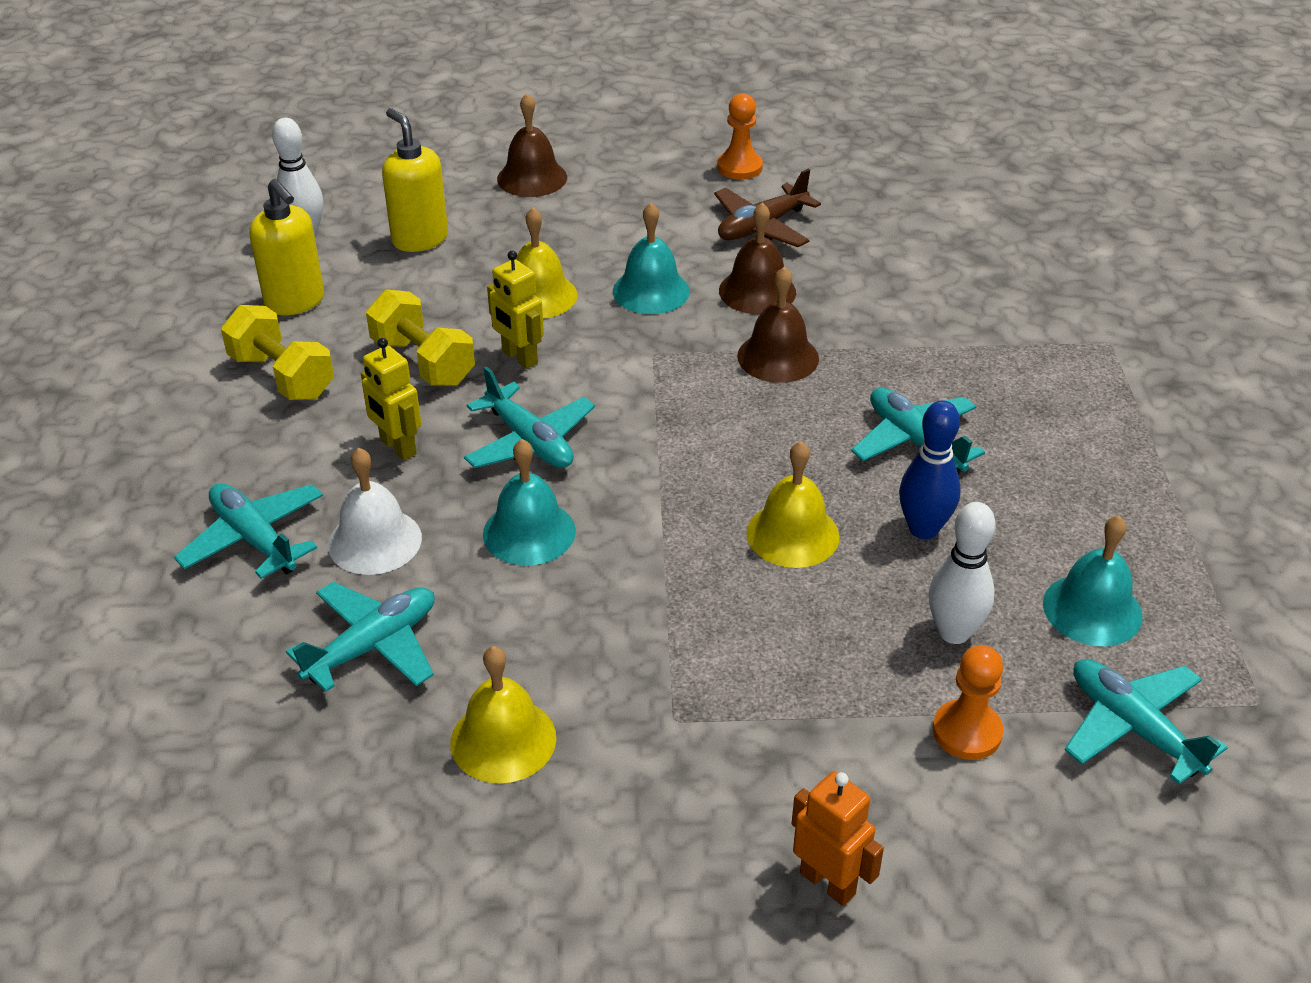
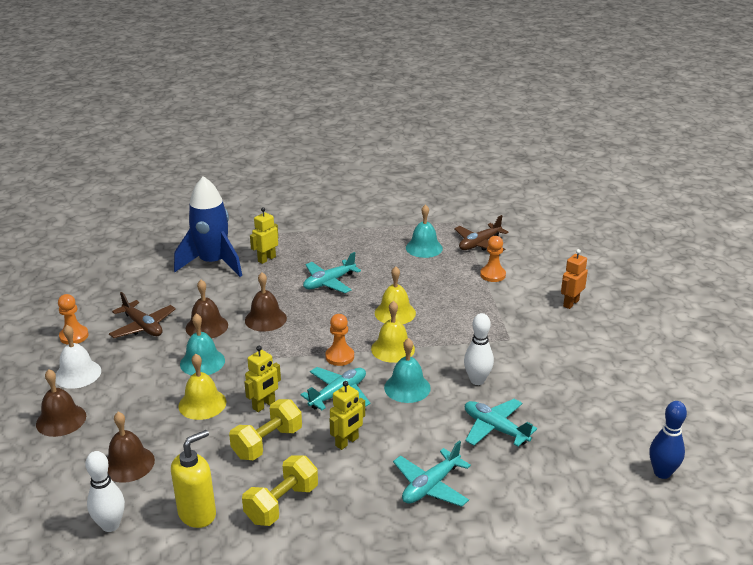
camera: 95 degrees left, 10 degrees down
(375, 541) = (423, 439): white bell -> white bell (77, 374)
(419, 239) = (128, 464): yellow soap dispenser -> brown bell
(503, 740) = (536, 382): yellow bell -> yellow bell (393, 349)
(643, 447) = (339, 356): none -> orange pawn
(923, 529) = (386, 281): blue bowling pin -> blue bowling pin (662, 473)
(954, 632) = (443, 276): white bowling pin -> white bowling pin (477, 380)
(978, 290) = (213, 263): none -> blue rocket
(1004, 356) = (266, 259): none -> yellow robot
(1133, 727) = (479, 244): turquoise plane -> brown plane

